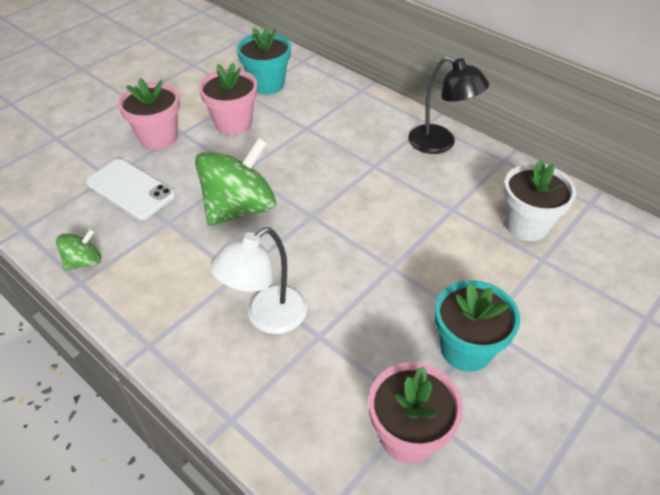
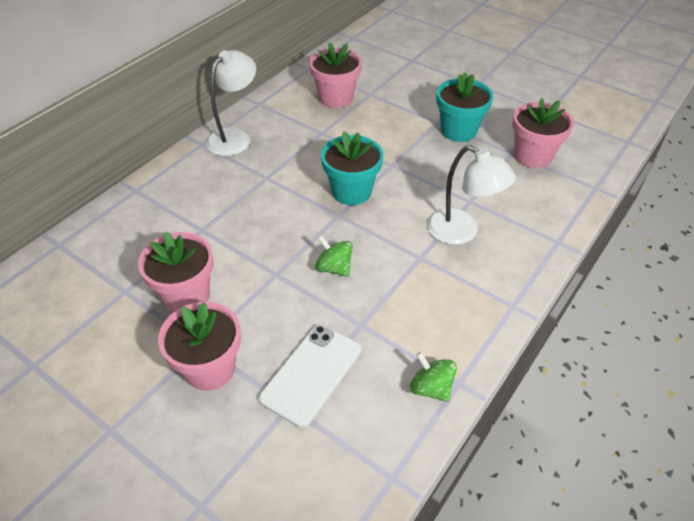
camera: 95 degrees left, 0 degrees up
(240, 208) = (334, 268): green spinning top -> green spinning top, size x0.48
(267, 84) = (106, 273): turquoise flower pot -> turquoise flower pot (351, 191)
(440, 144) = (235, 137): black lamp -> white lamp
(526, 225) = (336, 98): white flower pot -> pink flower pot

